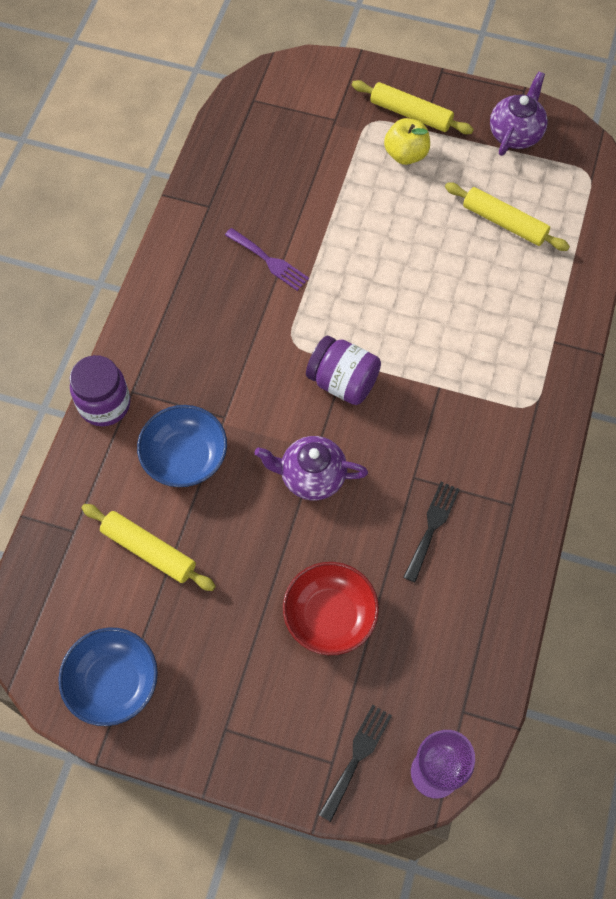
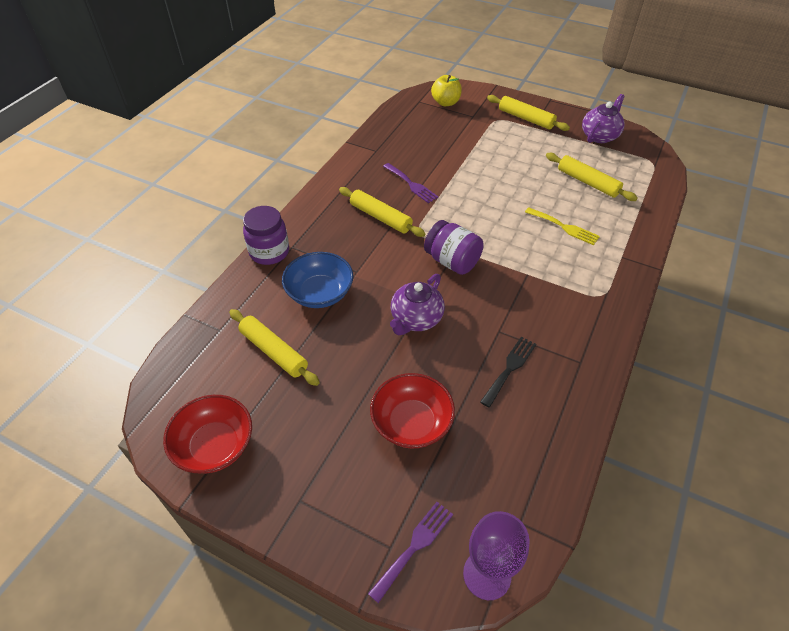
camera: 10 degrees right, 15 degrees down
(113, 682) = (215, 445): blue bowl -> red bowl
(238, 325) = (380, 217): none -> yellow rolling pin
(311, 476) = (416, 319): purple teapot -> purple teapot turned 75 degrees counterclockwise
(357, 757) = (414, 546): black fork -> purple fork
(406, 155) = (519, 138): yellow apple -> yellow apple (445, 102)
(479, 305) = (564, 227): none -> yellow fork

